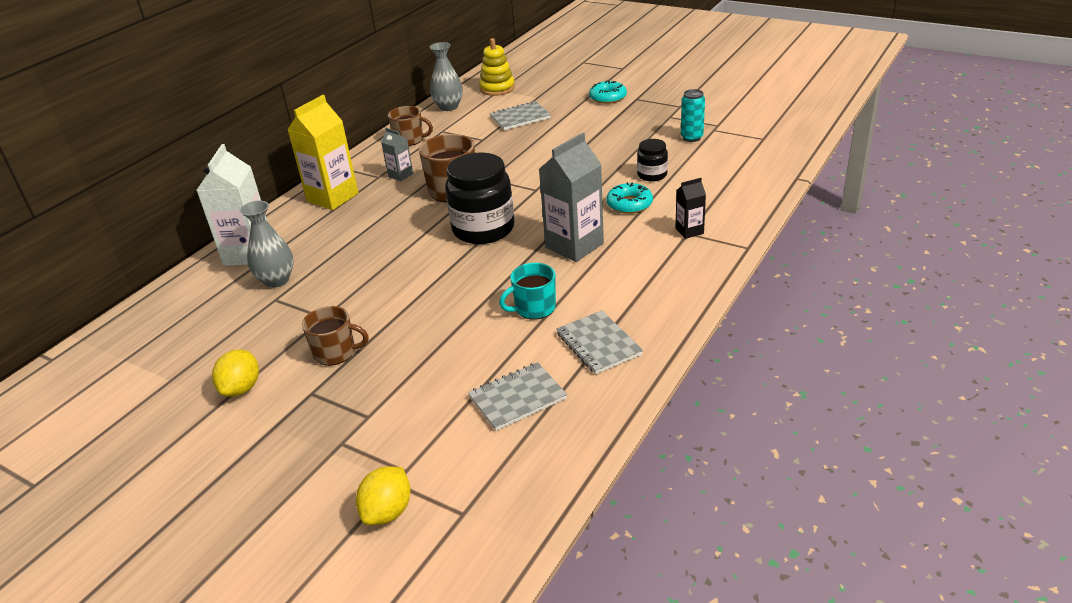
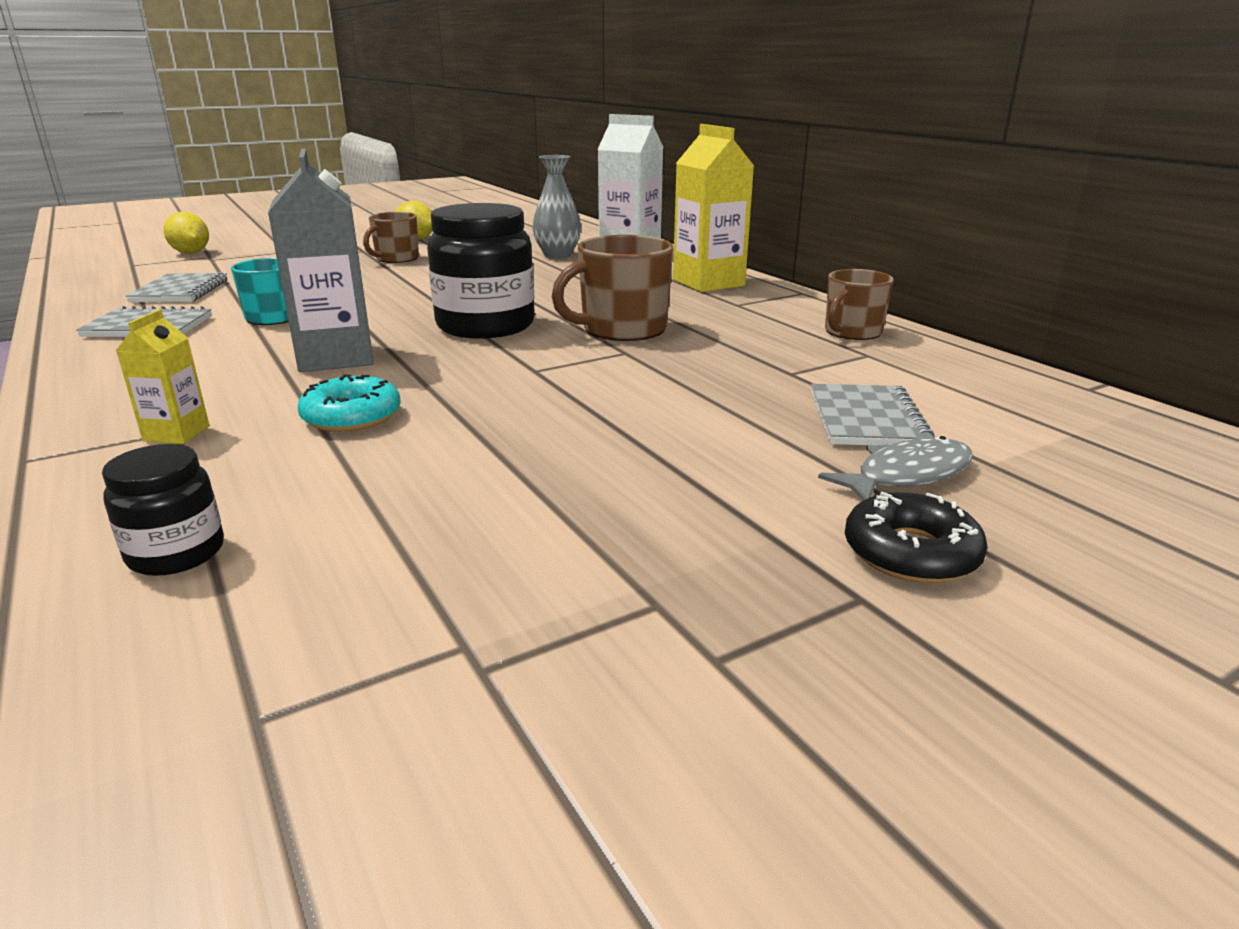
camera: 115 degrees right, 10 degrees down
(400, 175) = (723, 313): grey carton -> none
(448, 107) = (991, 375): grey vase -> none
(497, 88) = (1085, 434): yellow stacking toy -> none
(560, 105) = (906, 475): none -> grey fish
(608, 97) = (911, 553): turquoise donut -> black donut
(652, 175) = (401, 466): black jar -> black jar (176, 553)
(689, 231) = (176, 433): black carton -> yellow carton
(691, 137) = (476, 583): turquoise can -> none

